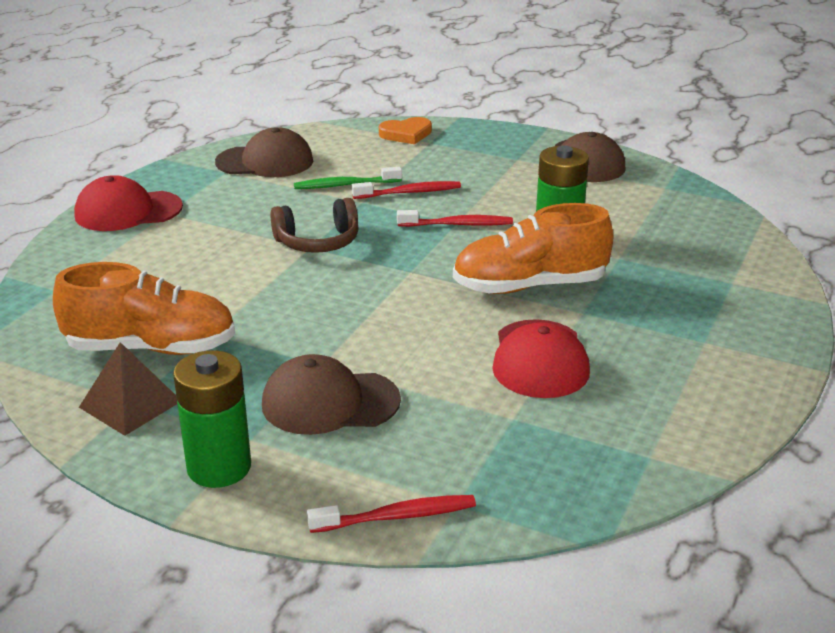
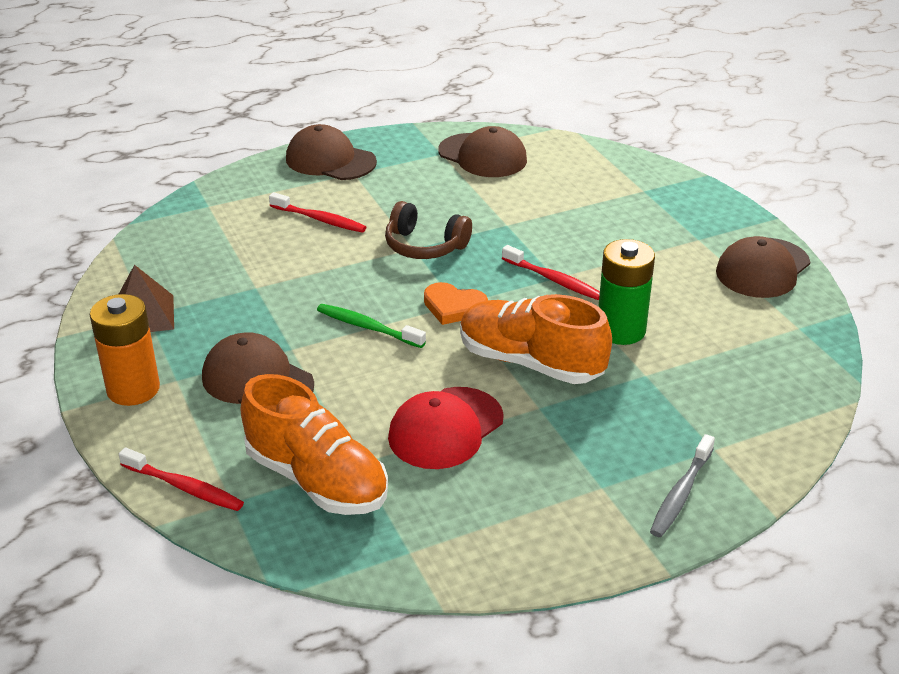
camera: 40 degrees right, 5 degrees up
(128, 211) = (330, 160): red cap -> brown cap
(151, 348) = (206, 279): orange shoe -> orange shoe (316, 480)
(219, 467) = (133, 389): green battery -> orange battery
(345, 185) = (515, 203): green toothbrush -> green toothbrush (368, 327)
(406, 134) = (634, 174): orange heart -> orange heart (453, 307)
(409, 193) = (556, 232): red toothbrush -> red toothbrush (319, 219)
(756, 319) = (681, 493): none -> grey toothbrush

